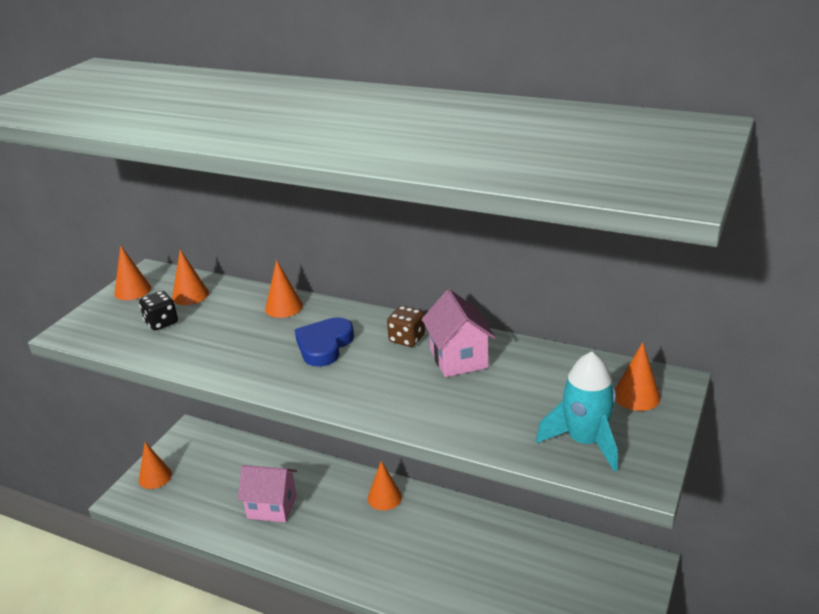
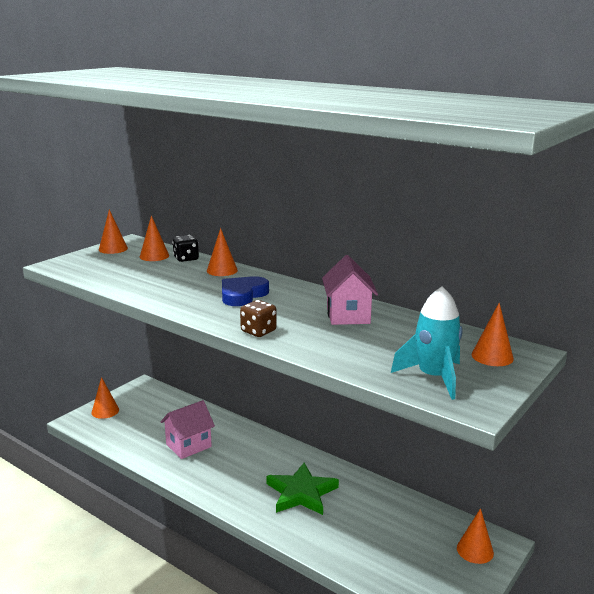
camera: 10 degrees right, 10 degrees down
(161, 323) = (125, 268): black dice -> black dice (186, 259)
(272, 507) = (188, 446): pink house -> pink house turned 60 degrees counterclockwise
(384, 497) = (283, 454): orange cone -> orange cone (475, 550)
(407, 339) = (311, 299): brown dice -> brown dice (258, 331)
(420, 545) = (301, 493): none -> green star

